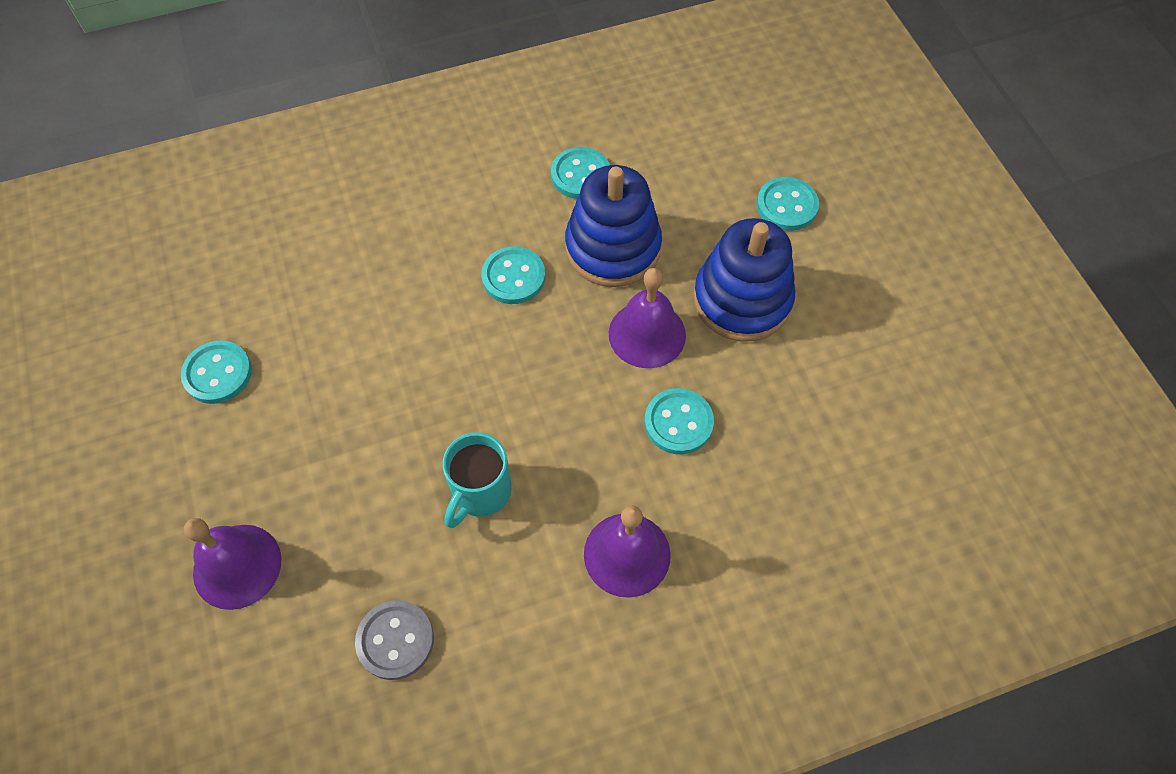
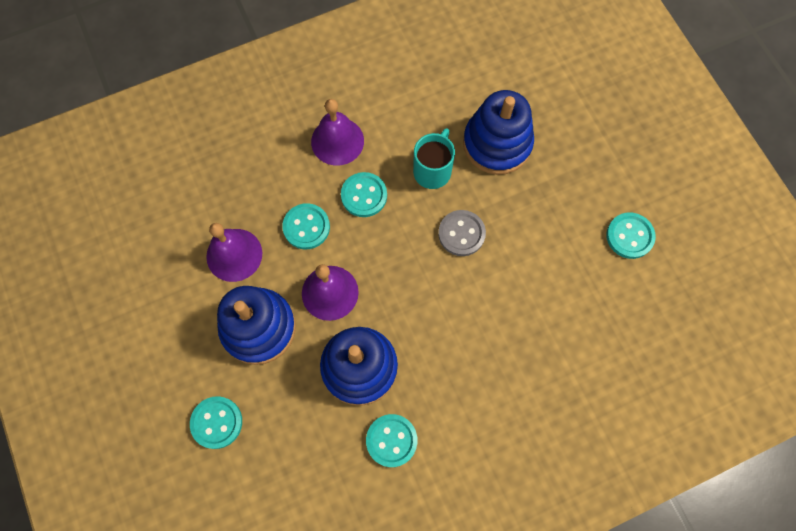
camera: 175 degrees right, 10 degrees up
(237, 566) = (571, 116): purple bell -> purple bell (234, 255)
(370, 528) = (497, 144): none -> blue stacking toy
(395, 640) = (467, 85): grey button -> grey button (461, 234)
(513, 277) = (434, 333): turquoise button -> turquoise button (364, 195)

